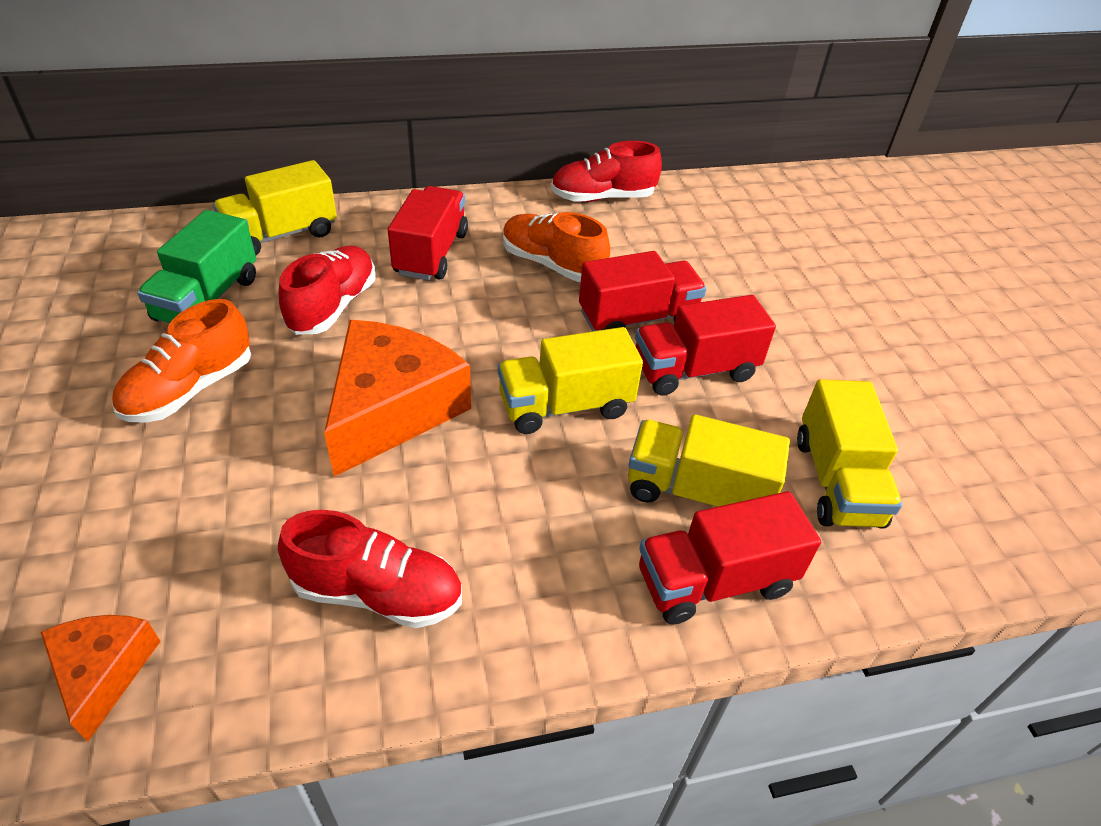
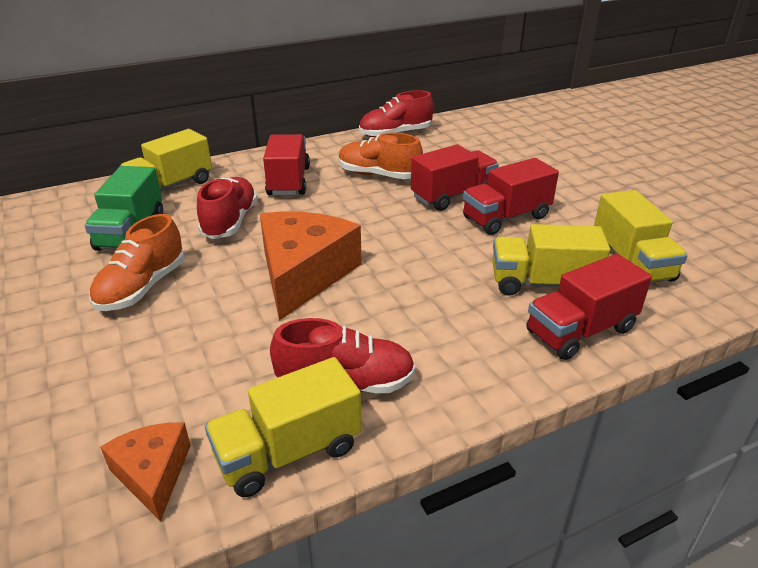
camera: 10 degrees left, 10 degrees down
(565, 406) = (427, 251): yellow truck -> yellow truck (288, 452)

